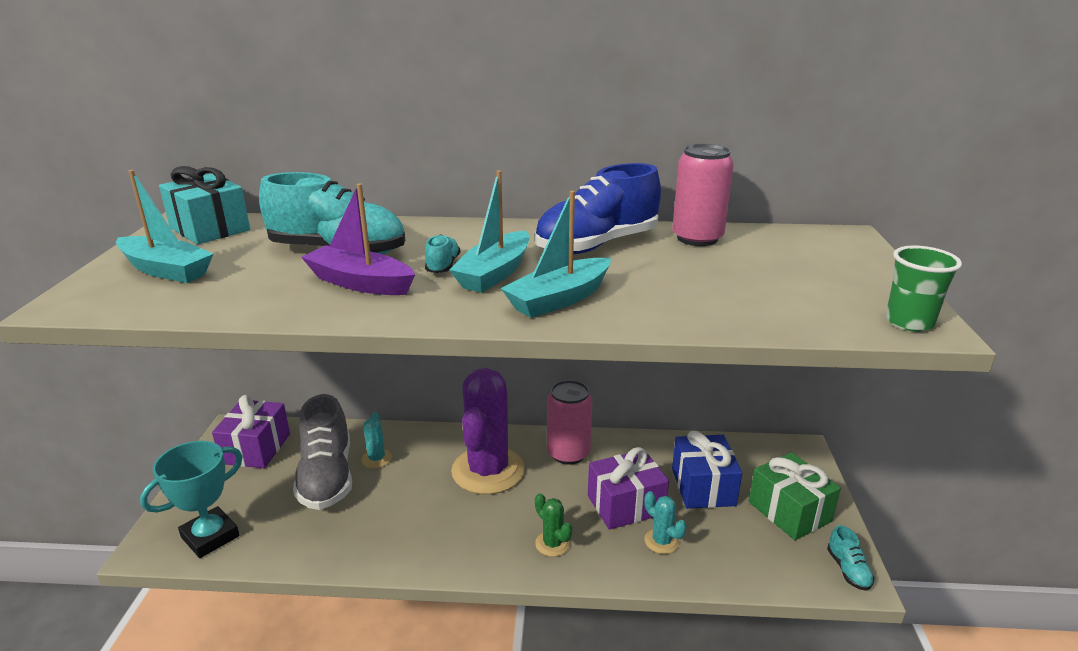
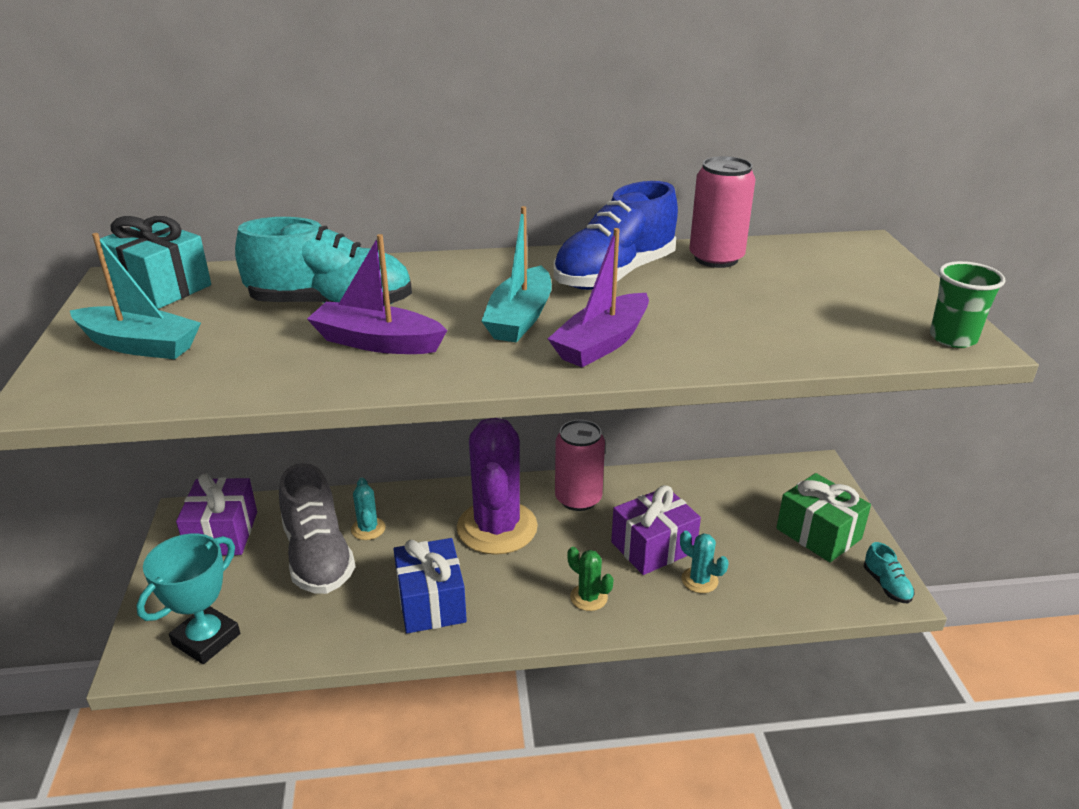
camera: 10 degrees left, 5 degrees up
(443, 266) = (459, 313): turquoise shoe -> none
(559, 299) = (602, 343): turquoise boat -> purple boat
(703, 487) = (727, 518): blue gift -> blue gift (431, 602)

